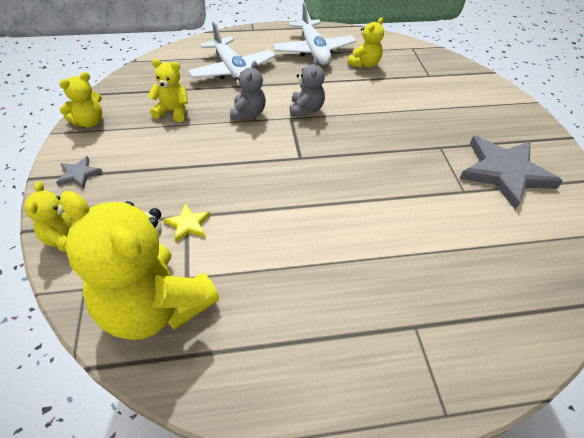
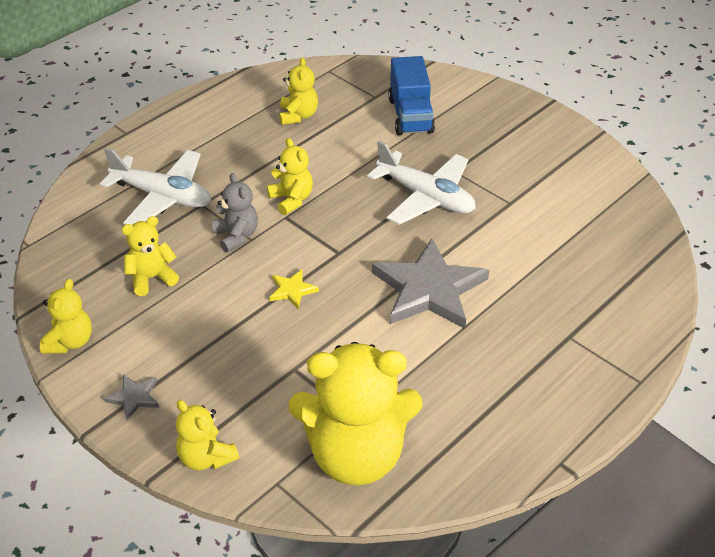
camera: 35 degrees left, 5 degrees down
(188, 224) = (304, 374): yellow star -> yellow star (292, 290)
(306, 109) = (291, 199): grey teddy bear -> yellow teddy bear
(313, 50) = (226, 126): white plane -> white plane (426, 197)
(443, 97) = (410, 115): none -> blue truck
(504, 172) = (527, 166): grey star -> grey star (429, 289)

